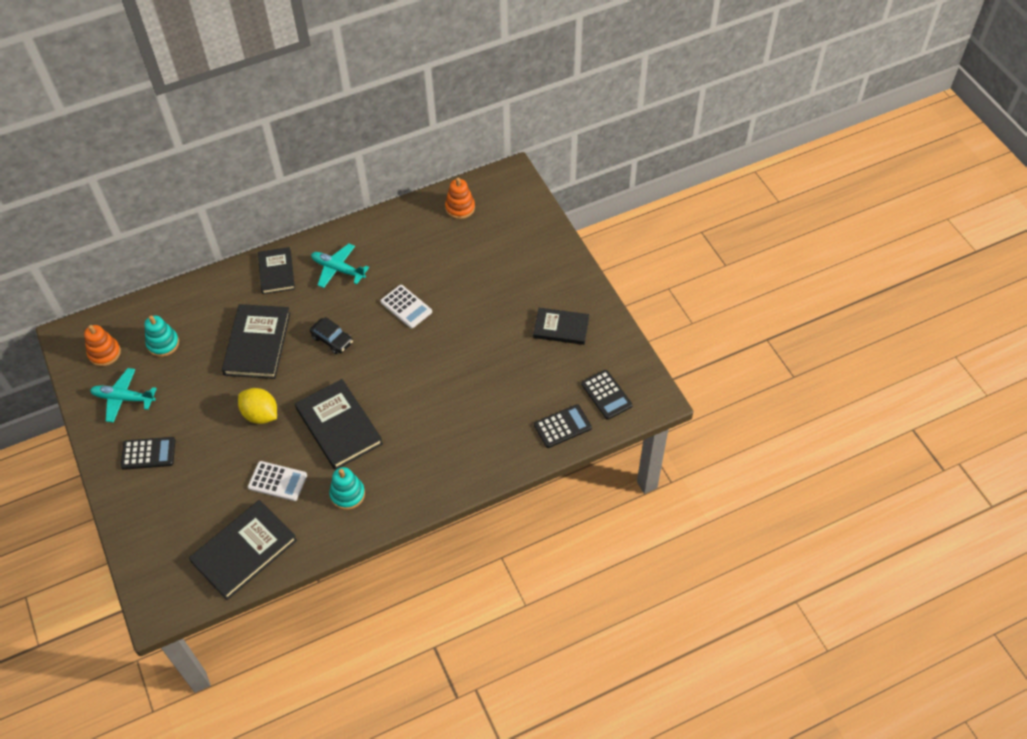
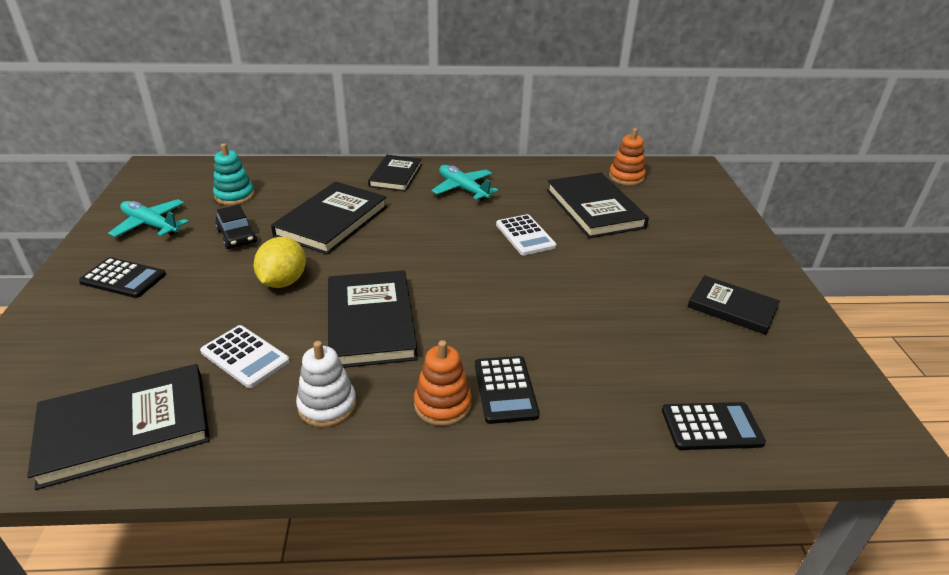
camera: 20 degrees right, 20 degrees down
(104, 353) = (171, 187): orange stacking toy -> orange stacking toy (442, 404)
(261, 414) = (283, 281): yellow lemon -> yellow lemon turned 45 degrees clockwise
(332, 339) = (419, 240): black car -> black car (237, 236)
(347, 494) = (327, 405): turquoise stacking toy -> white stacking toy
(446, 257) = (594, 208): none -> black book
(606, 395) = (796, 407): black calculator -> black calculator (505, 389)

